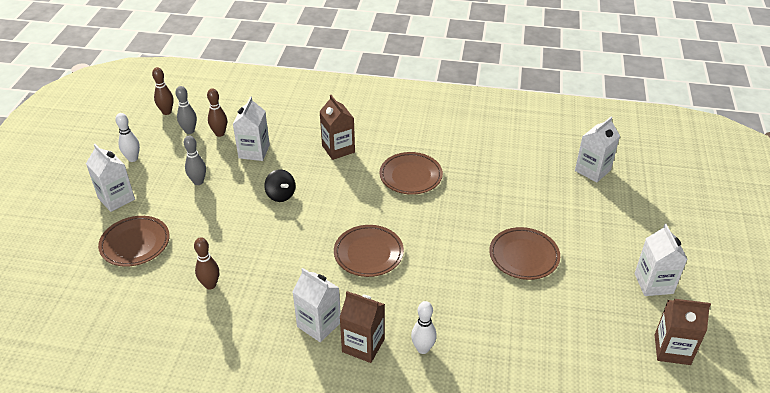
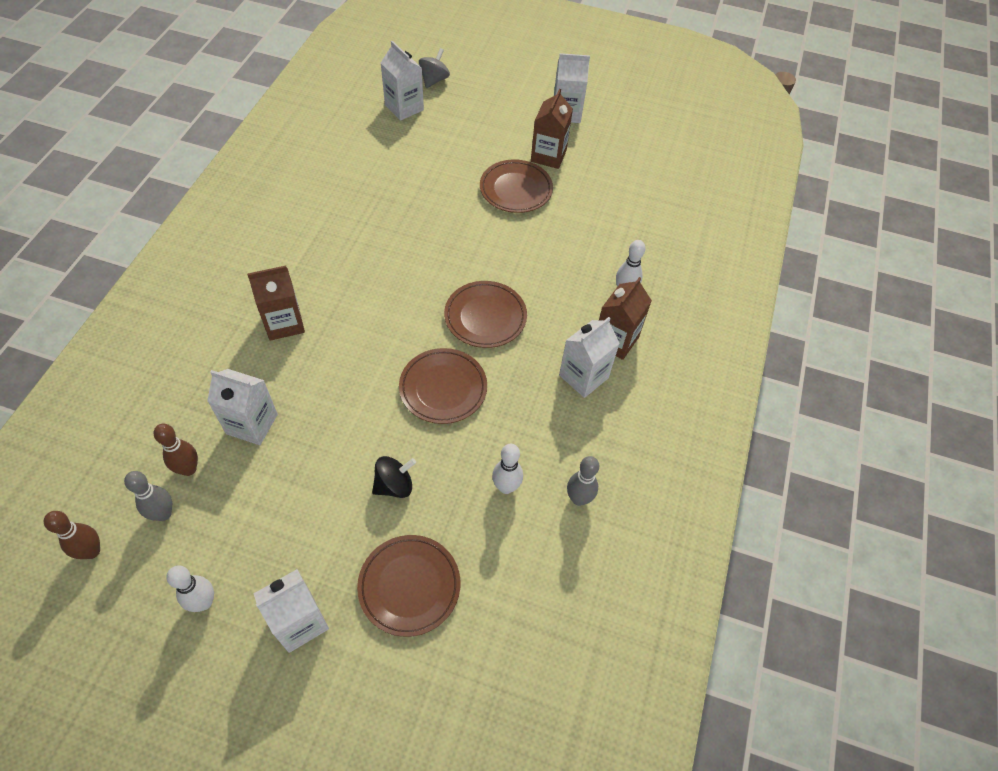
camera: 85 degrees left, 15 degrees up
(198, 182) = (296, 501): grey bowling pin -> grey bowling pin (578, 498)
(210, 285) = (506, 487): brown bowling pin -> white bowling pin
(280, 195) = (358, 397): black spinning top -> black spinning top (394, 485)
(410, 176) = (364, 257): brown plate -> brown plate (443, 388)
(641, 183) = (434, 80): none -> grey spinning top
(672, 349) = (640, 125): brown carton -> brown carton (548, 156)

